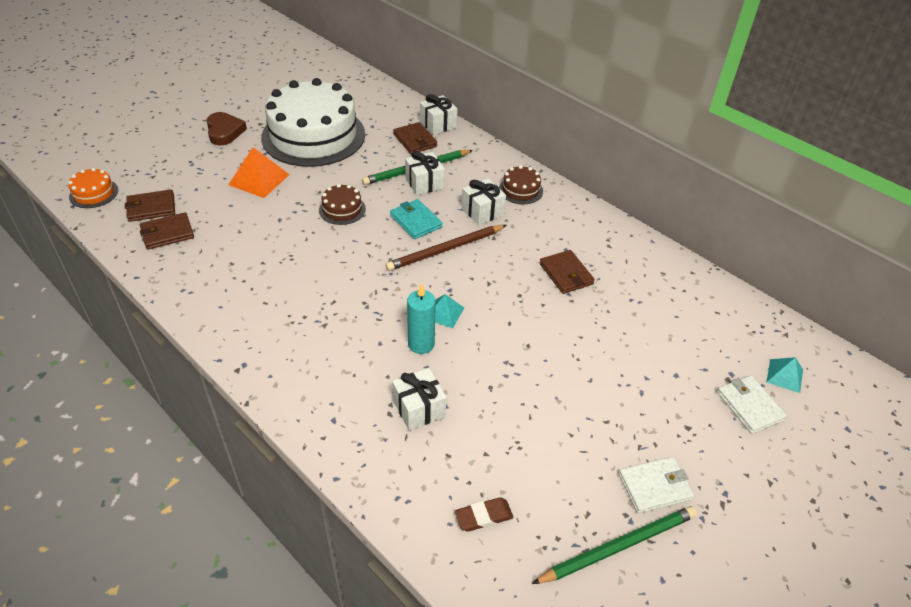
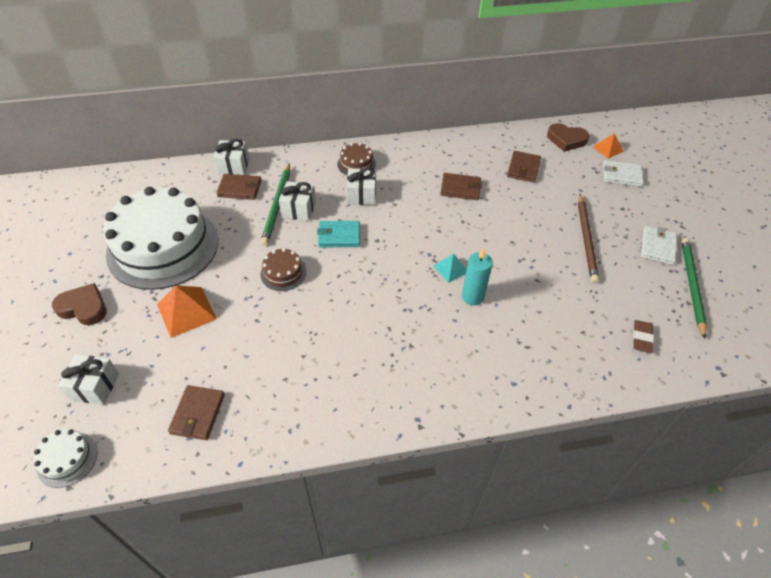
camera: 55 degrees left, 5 degrees up
(94, 193) = (67, 459): orange cake -> white cake
(151, 208) = (145, 414): brown wallet -> brown wallet (523, 168)
(419, 408) = (533, 327): white gift -> white gift (95, 387)
(445, 250) = (385, 235): brown pencil -> brown pencil (586, 239)
(752, 330) = (566, 140): none -> brown heart
(784, 375) = (608, 149): turquoise pyramid -> orange pyramid

